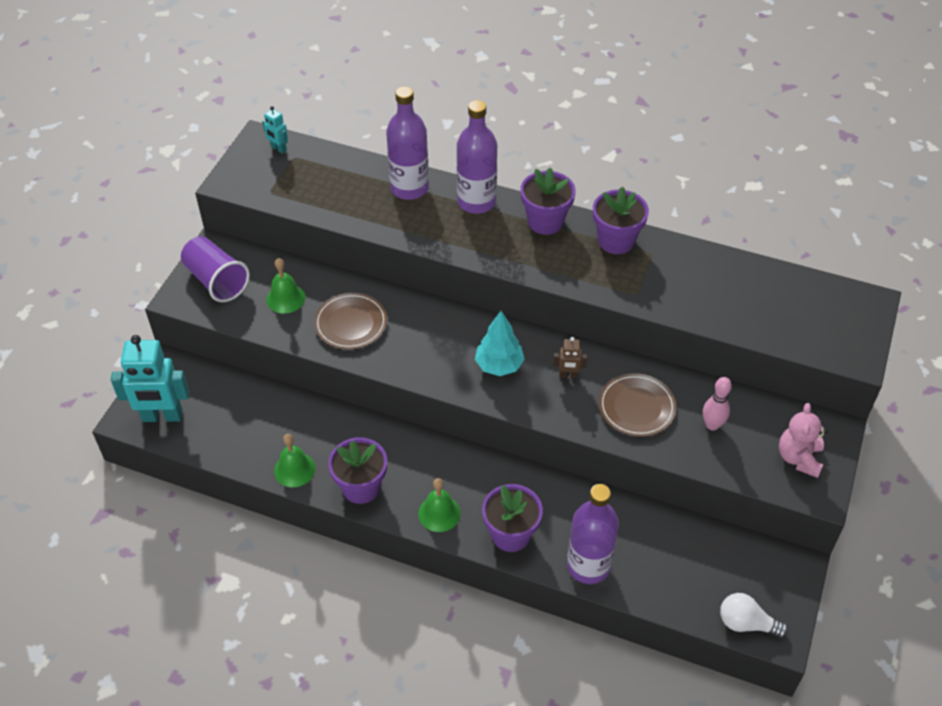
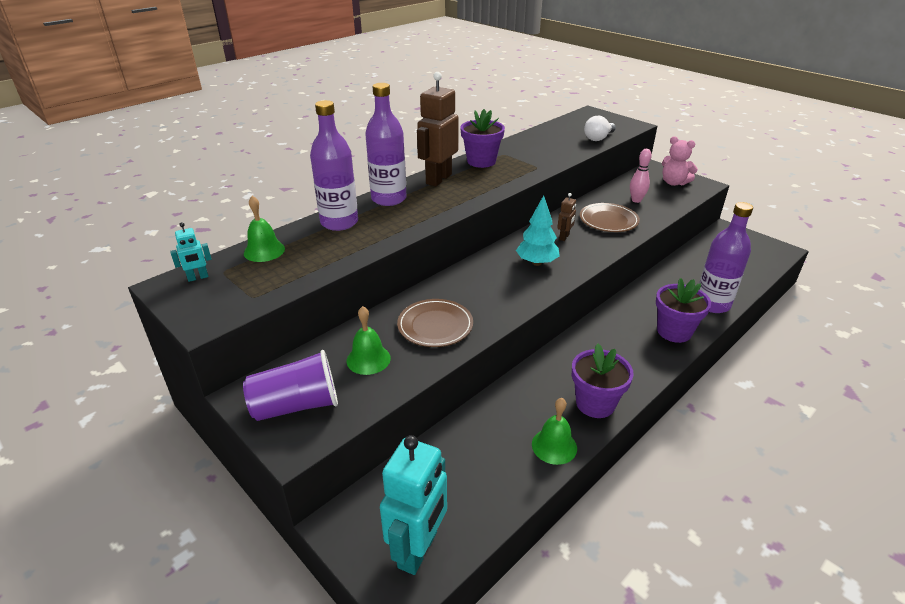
camera: 65 degrees left, 15 degrees down
(439, 513) = (641, 363): green bell -> green bell (264, 251)
(545, 221) = (438, 179): purple flower pot -> brown robot
(746, 623) = (770, 258): white light bulb -> white light bulb (598, 138)

